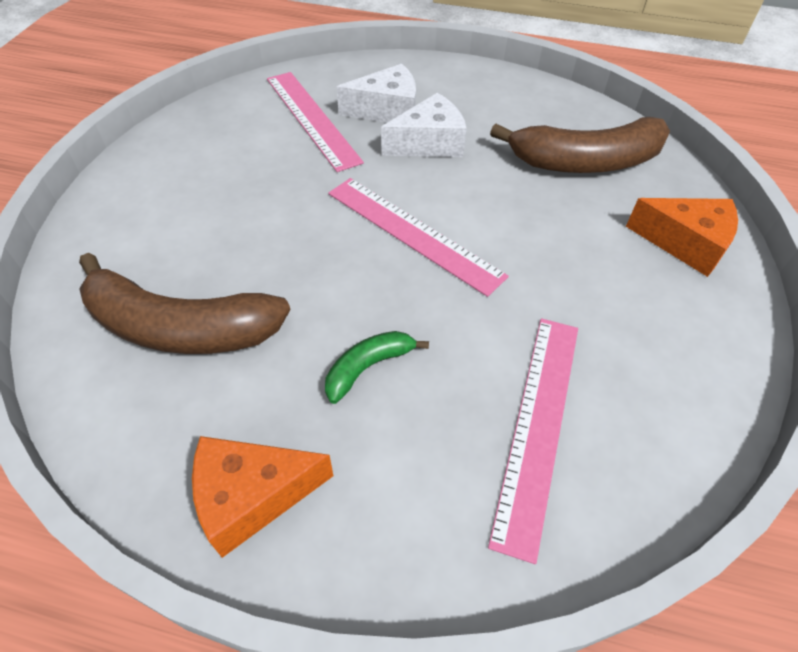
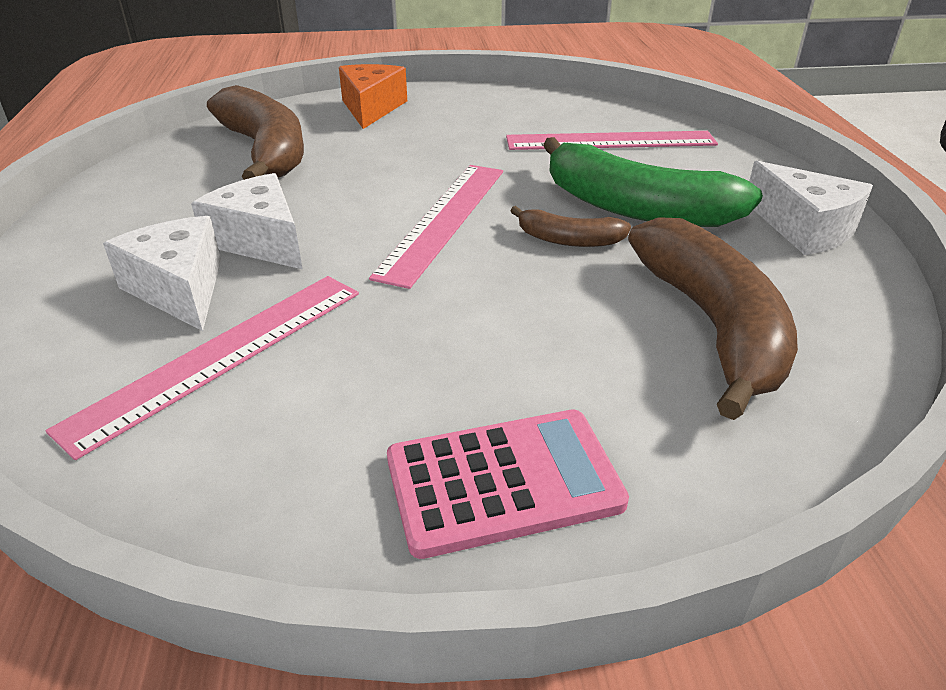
camera: 110 degrees left, 15 degrees down
(148, 187) = (503, 481): none -> pink calculator
(252, 496) = (804, 228): orange cheese -> white cheese
(340, 295) = (569, 240): none -> brown banana
(368, 367) = (635, 208): green banana -> green banana, size x2.04

